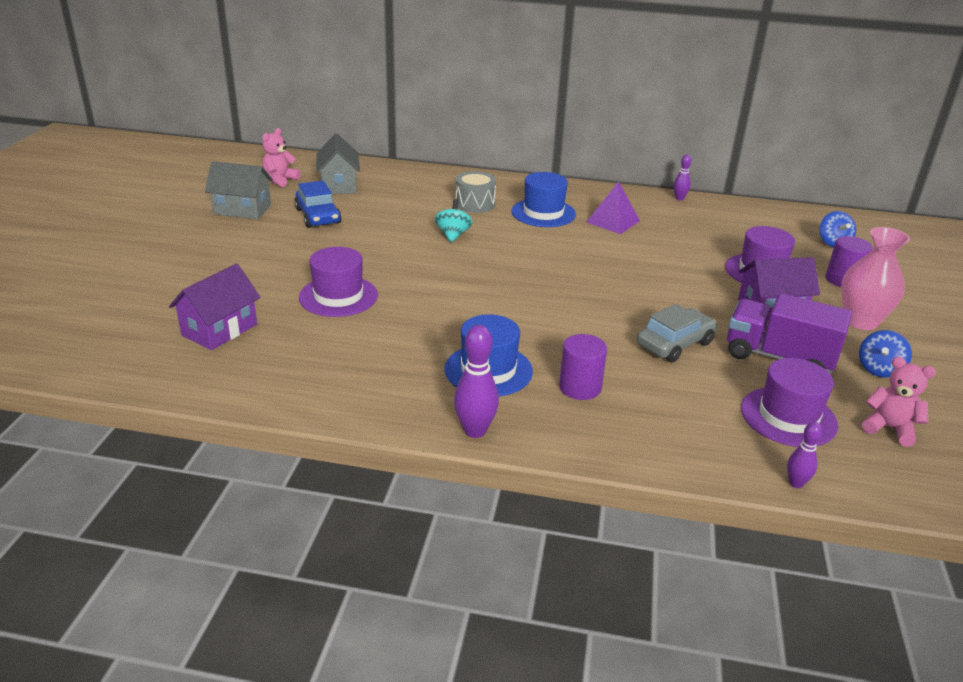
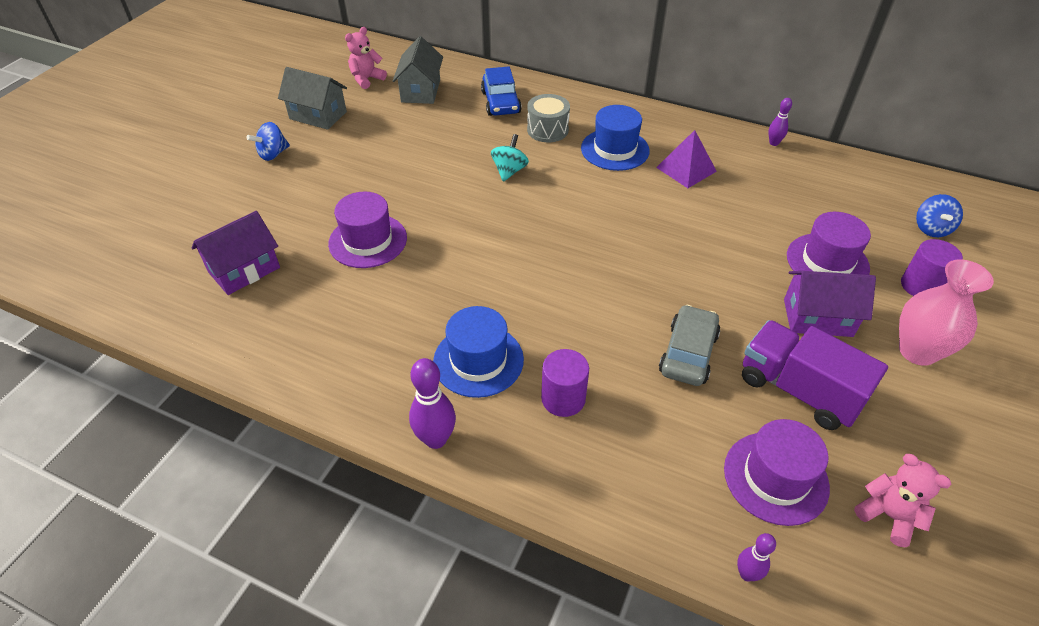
camera: 15 degrees right, 15 degrees up
(318, 216) = (386, 131): blue car -> blue car (501, 102)
(675, 344) = (688, 353): grey car -> grey car turned 45 degrees counterclockwise
(879, 369) = (911, 426): blue spinning top -> blue spinning top (273, 154)

